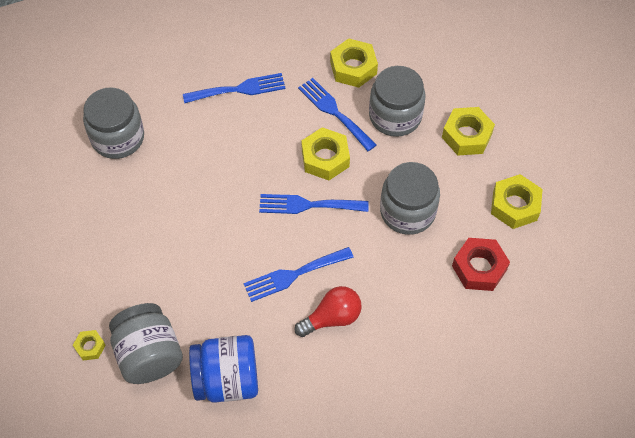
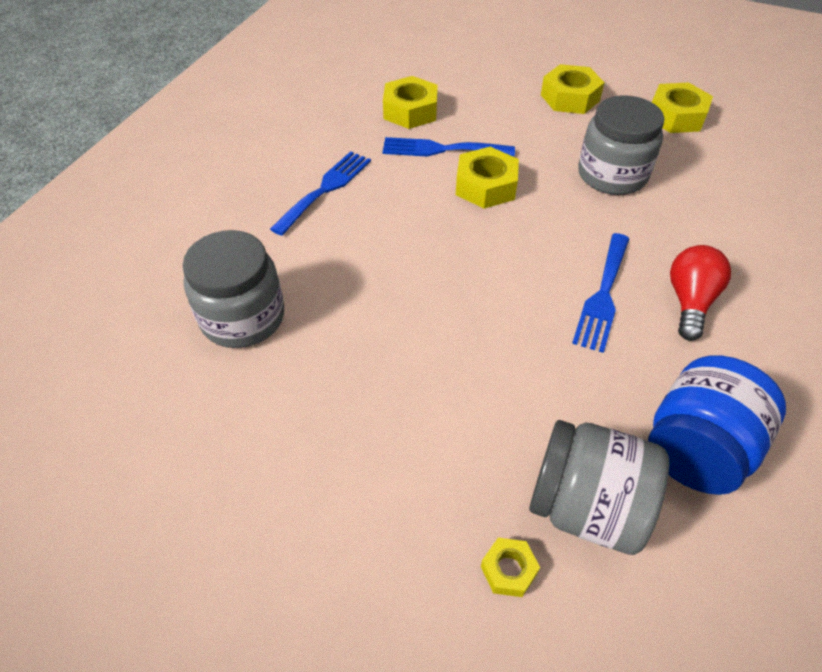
camera: 45 degrees left, 10 degrees down
(307, 205) = (526, 231): blue fork -> none
(395, 116) = (496, 120): grey jar -> none
(479, 268) = (725, 172): red nut -> none

